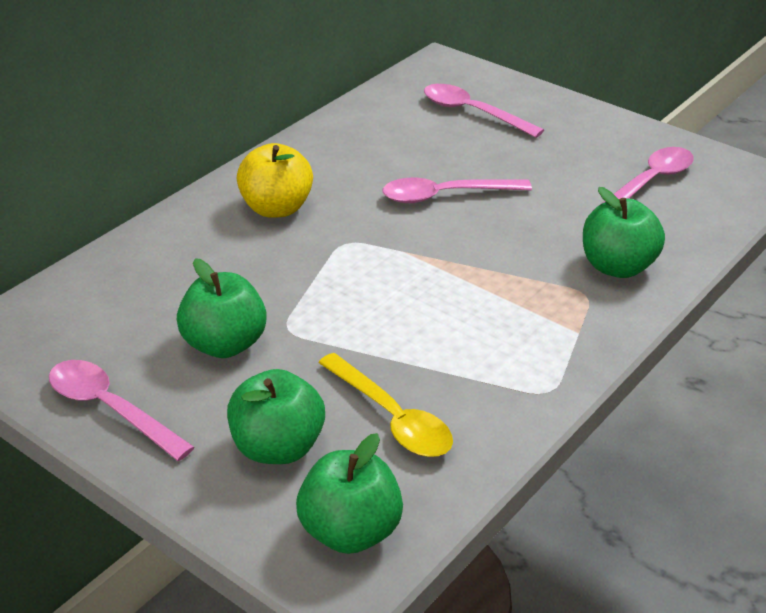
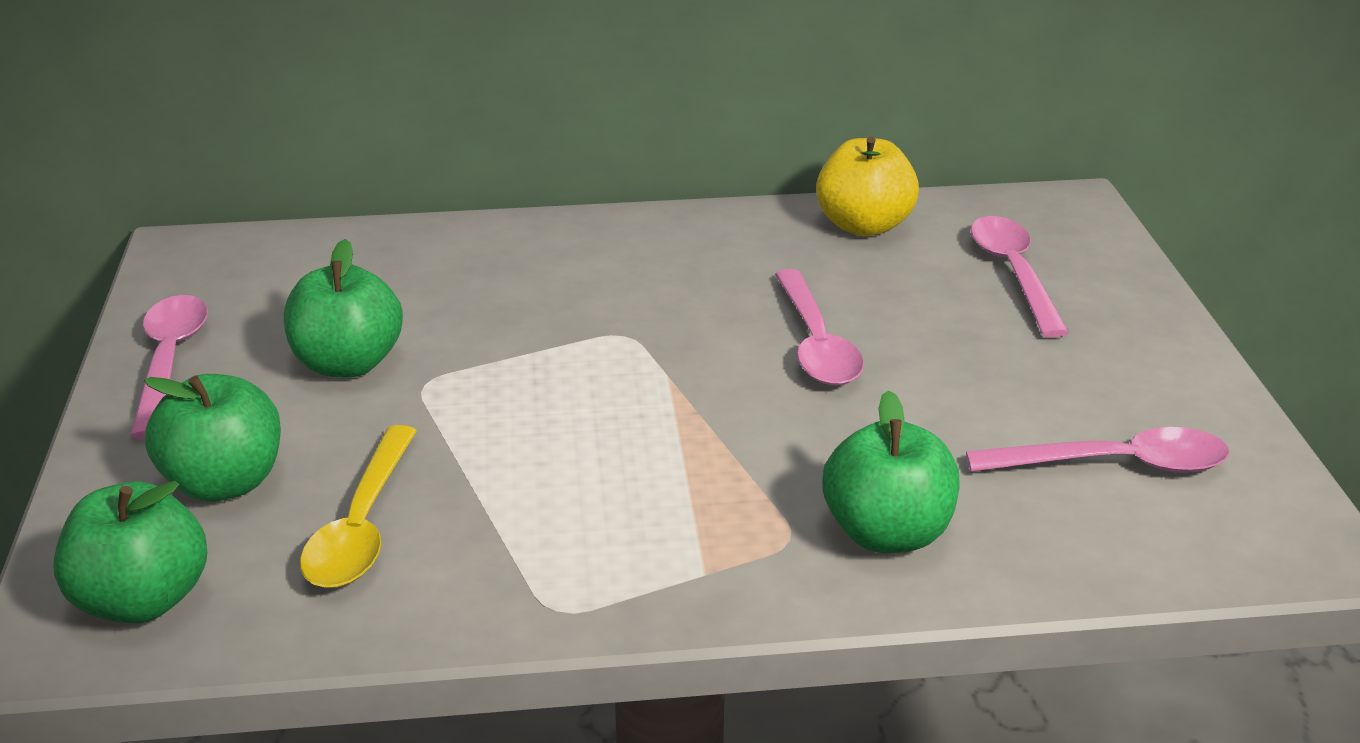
camera: 45 degrees right, 5 degrees down
(276, 208) = (616, 267): yellow apple -> yellow apple (864, 226)
(445, 196) = (816, 344): pink spoon -> pink spoon turned 135 degrees counterclockwise

